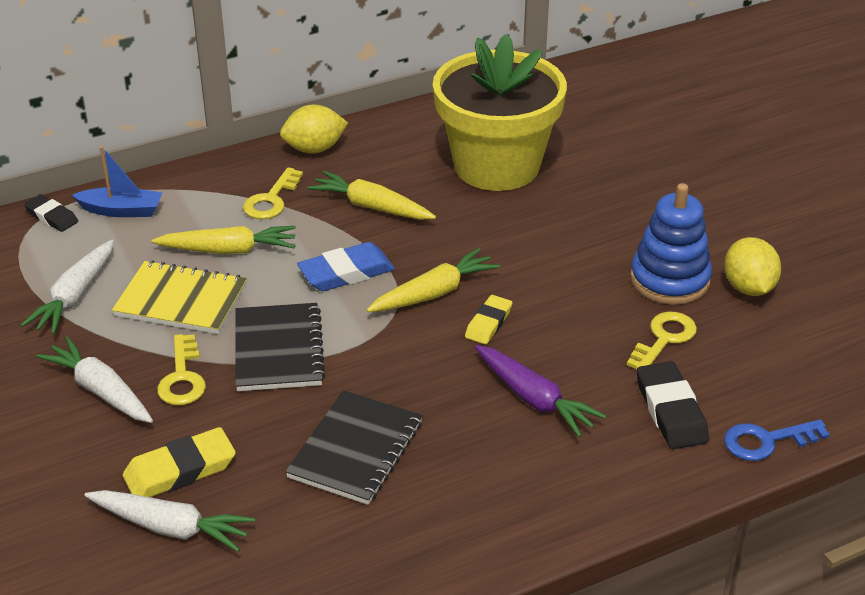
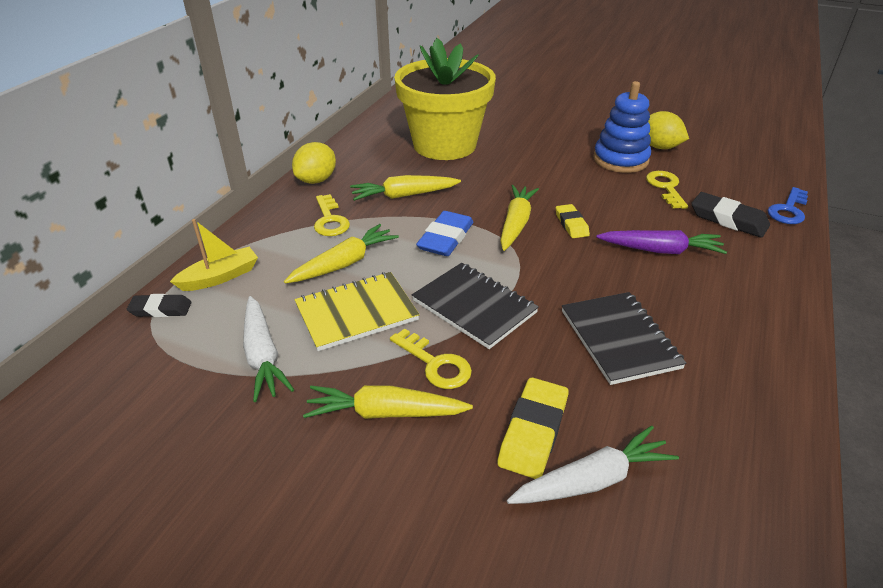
camera: 40 degrees left, 0 degrees up
(100, 391) = (385, 413): white carrot -> yellow carrot
(122, 210) = (220, 277): blue boat -> yellow boat

